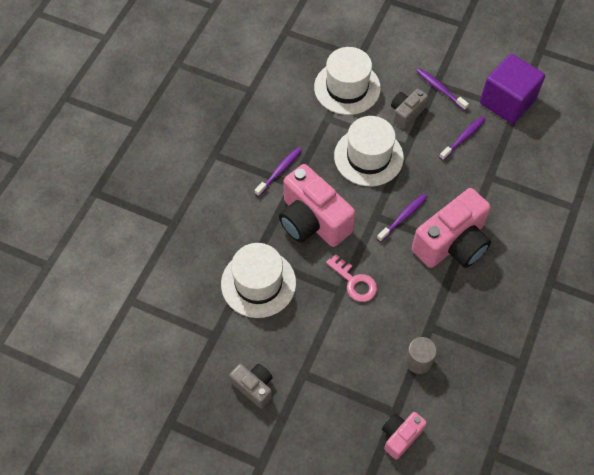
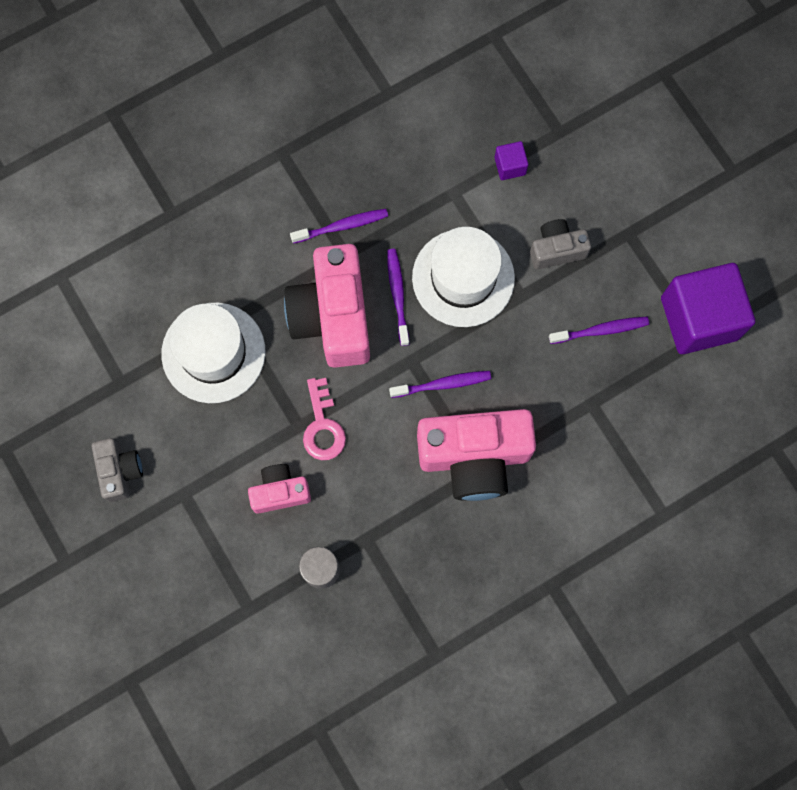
camera: 35 degrees right, 15 degrees up
(347, 88) = (510, 166): white hat -> purple cube
(400, 436) = (234, 638): pink camera -> pink camera (280, 492)
(440, 89) = (626, 244): purple toothbrush -> purple toothbrush (397, 295)

